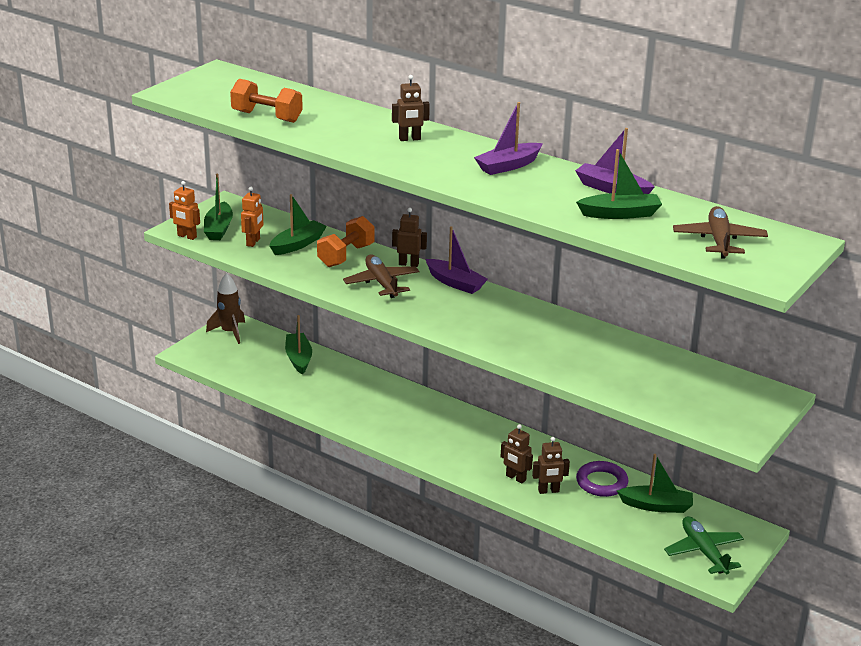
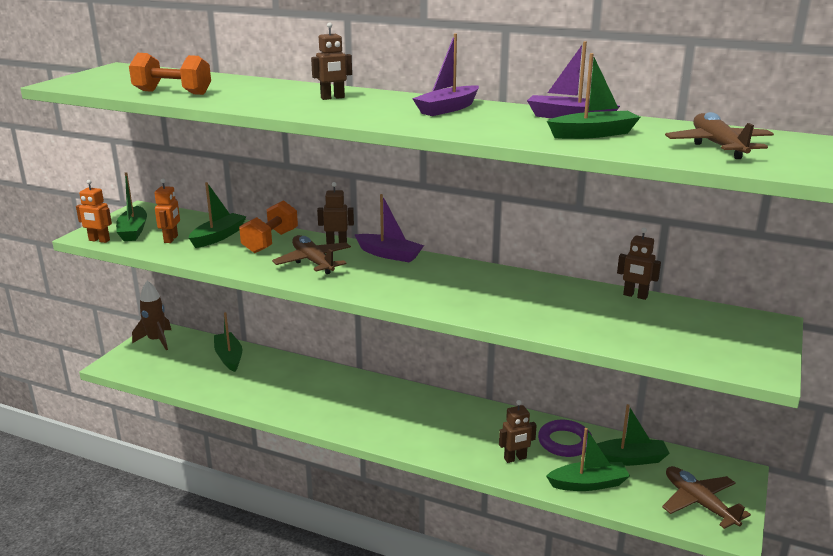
camera: 10 degrees left, 5 degrees down
(515, 478) = (477, 449): brown robot -> brown robot (635, 296)
(608, 522) = (588, 484): none -> green boat
(703, 551) = (699, 503): green plane -> brown plane

